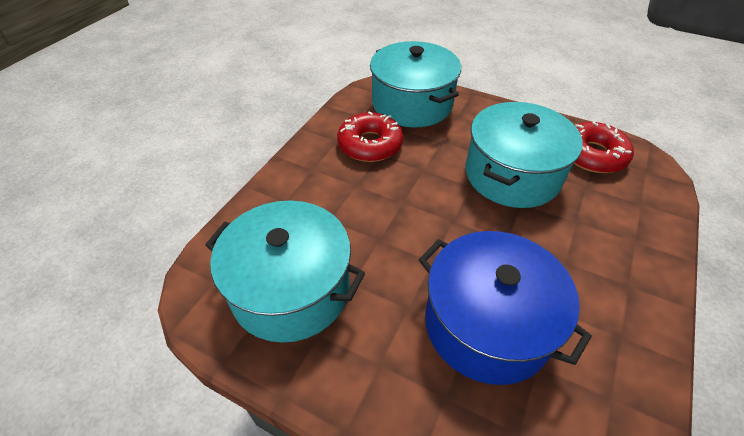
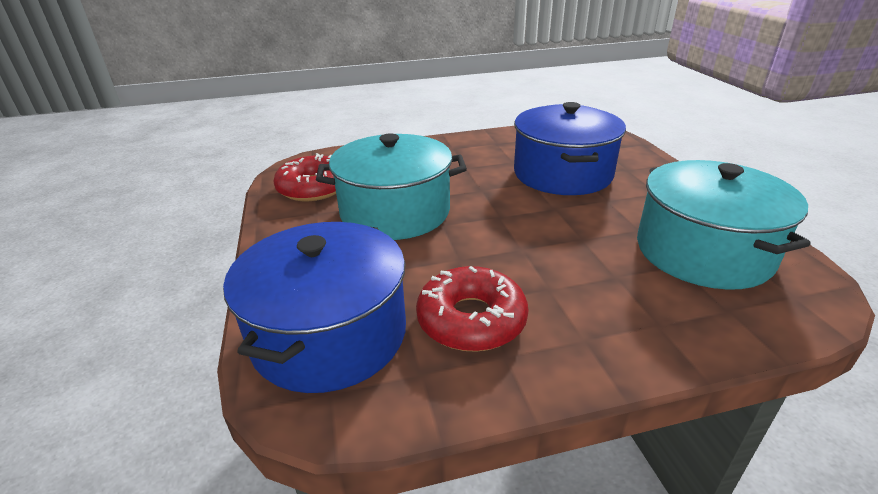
camera: 130 degrees left, 15 degrees down
(412, 104) = (330, 334): turquoise pot -> blue pot

